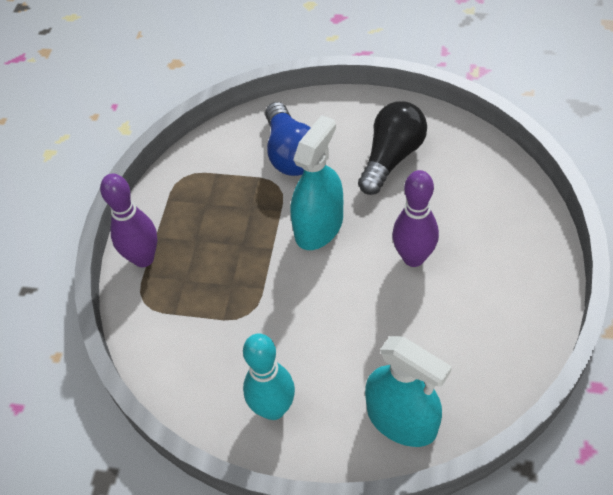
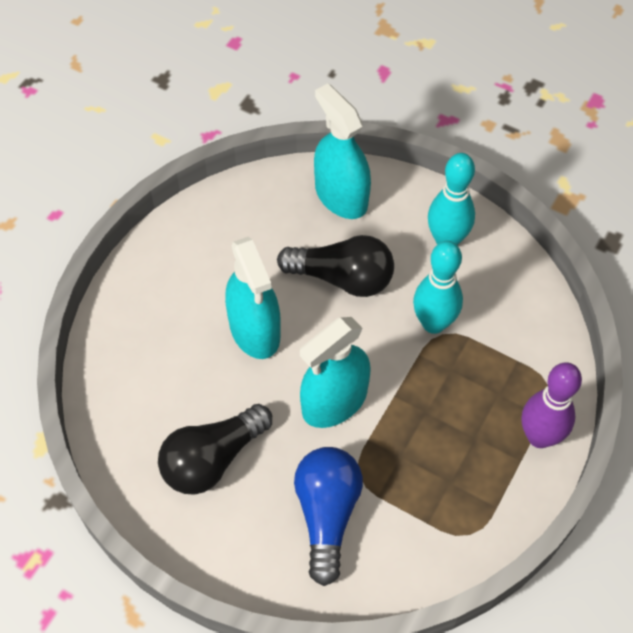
camera: 165 degrees left, 5 degrees up
(259, 319) = (433, 323): none -> turquoise bowling pin
(359, 331) = (342, 278): none -> black light bulb
(413, 258) = (255, 330): purple bowling pin -> turquoise spray bottle

